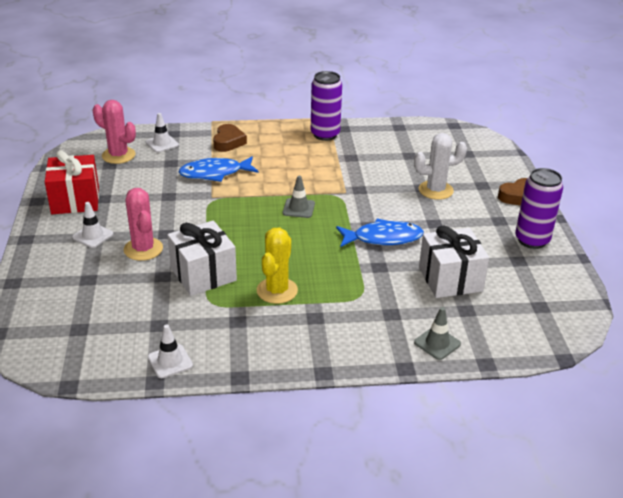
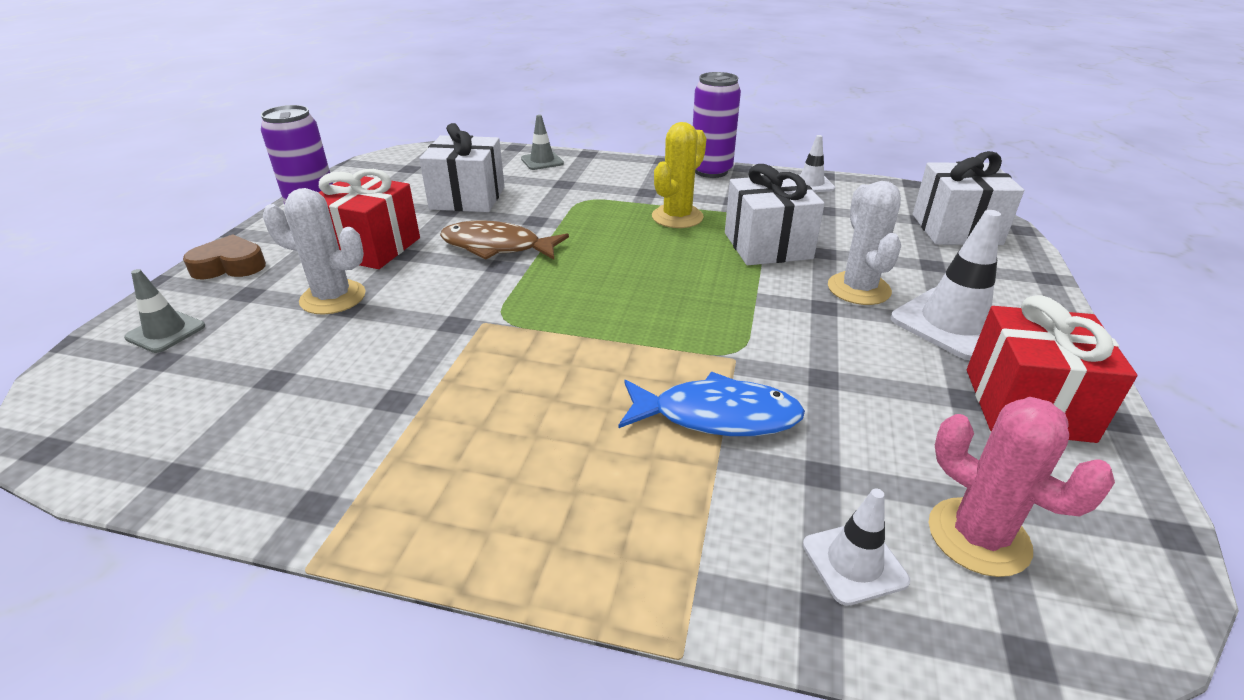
camera: 160 degrees left, 0 degrees up
(54, 321) = (956, 229): none -> white gift
(93, 236) = (953, 323): white traffic cone -> white traffic cone, size x1.74
(143, 249) = (858, 289): pink cactus -> white cactus
(228, 142) = (655, 522): brown heart -> none
(298, 208) = (586, 308): grey traffic cone -> grey traffic cone (166, 332)
(325, 134) = (383, 490): purple can -> purple can (711, 171)
(383, 238) = (497, 247): blue fish -> brown fish
(459, 223) = (371, 247): none -> red gift

